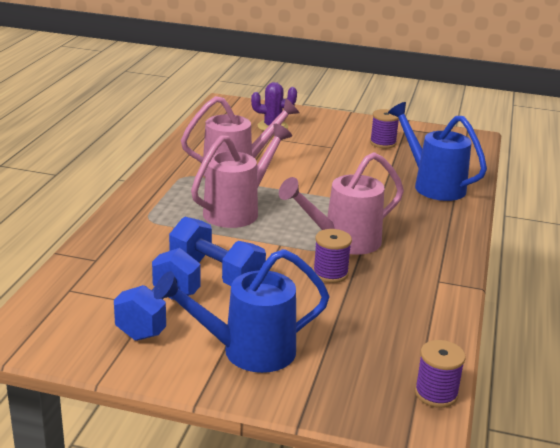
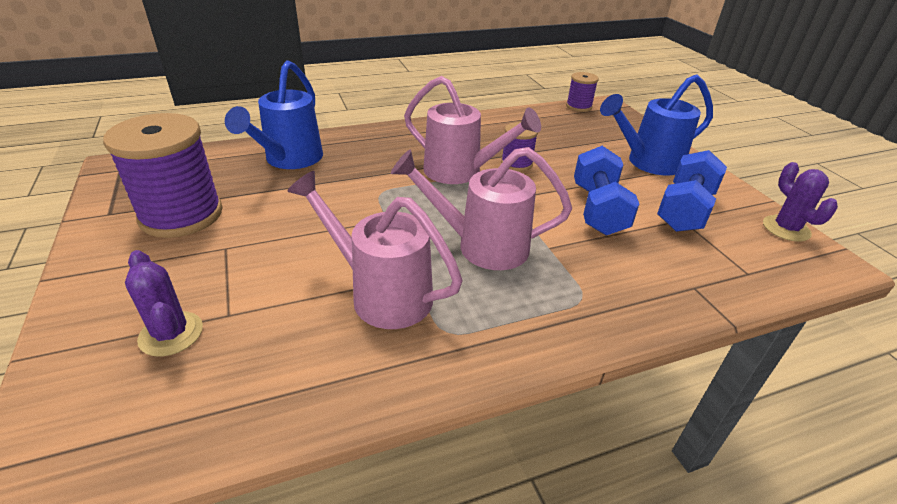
camera: 125 degrees left, 10 degrees up
(65, 351) = (786, 228): none -> purple cactus
(159, 315) = (684, 210): blue dumbbell -> blue dumbbell turned 45 degrees counterclockwise
(248, 351) = (648, 163): blue watering can -> blue watering can turned 120 degrees clockwise
(383, 143) = (181, 215): purple spool -> purple spool, size x2.02

